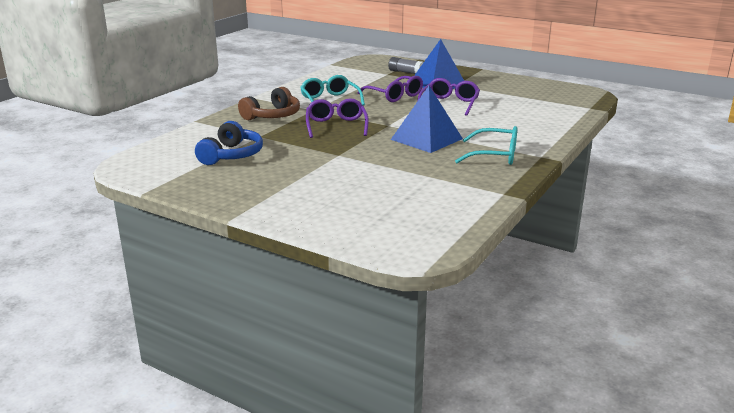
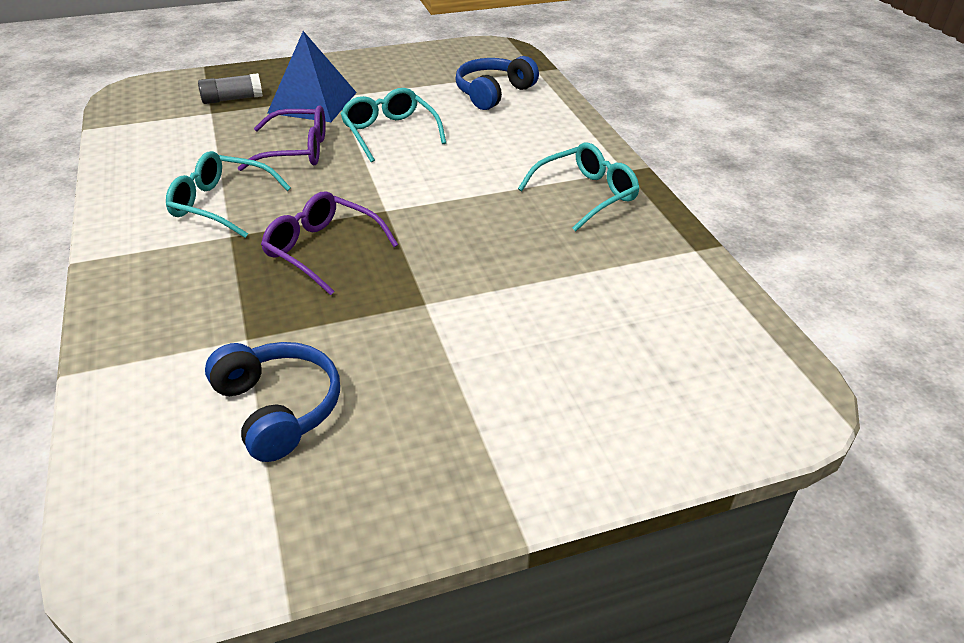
camera: 50 degrees left, 15 degrees up
(272, 116) = (187, 283): brown headphones -> none
(426, 139) = (473, 209): blue pyramid -> none
(449, 104) = (390, 133): purple glasses -> turquoise glasses
(540, 108) = (493, 93): none -> blue headphones

